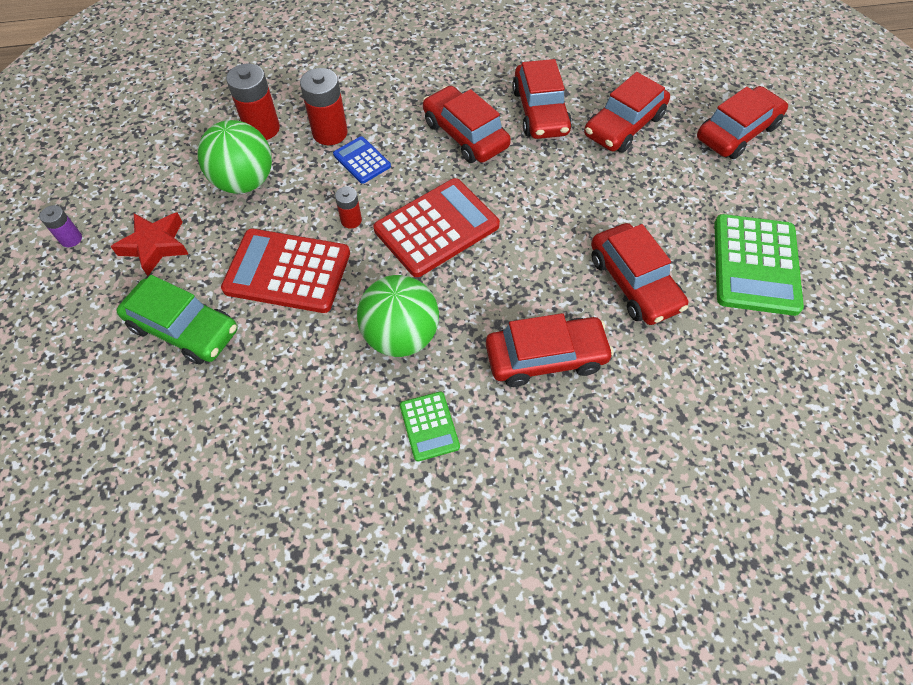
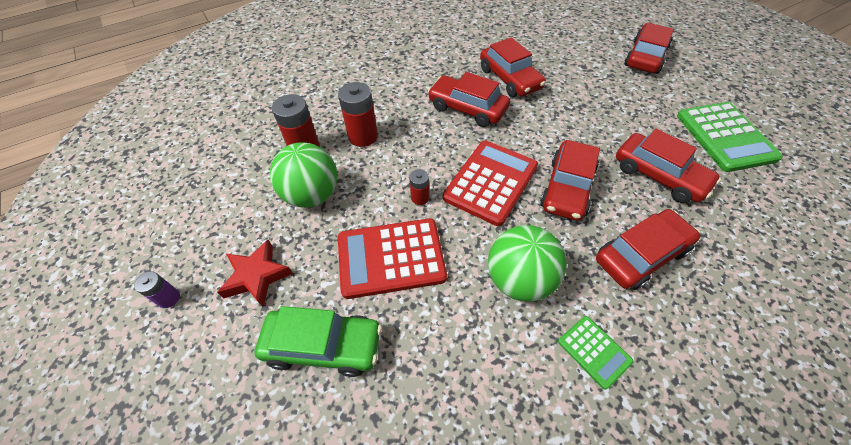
camera: 20 degrees left, 5 degrees down
(362, 160) = (400, 149): blue calculator -> none
(624, 126) = (572, 72): red car -> red car (567, 188)

